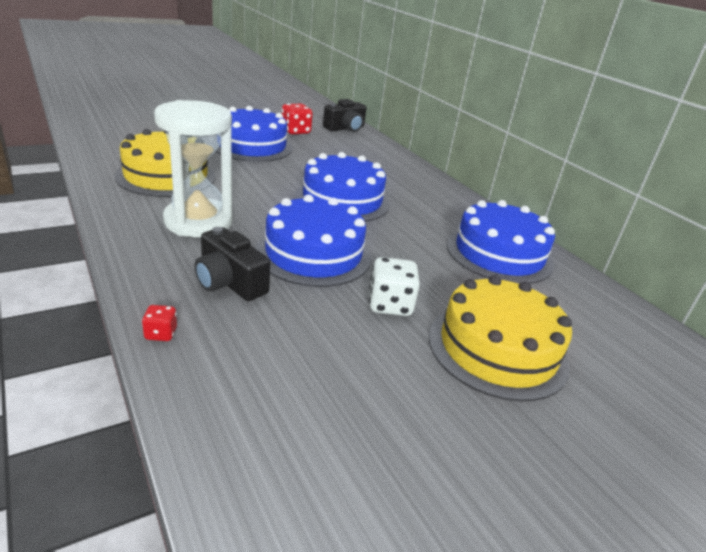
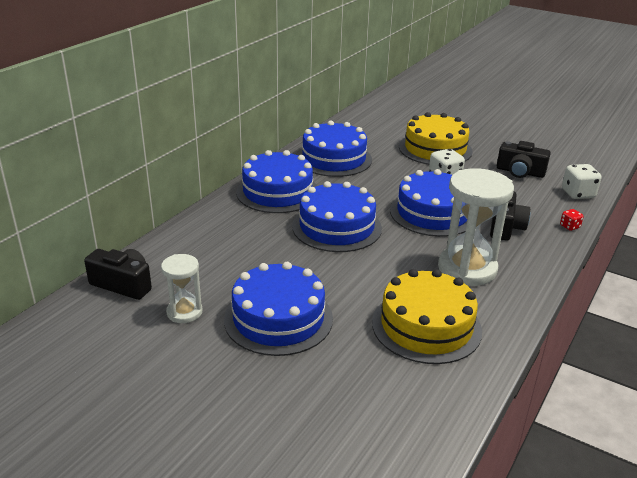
camera: 115 degrees left, 0 degrees up
(219, 417) = (578, 194): none -> white dice
(295, 131) = (184, 312): red dice -> white hourglass
(353, 397) = (520, 172): none -> black camera
(434, 200) = (277, 192): none -> blue cake

